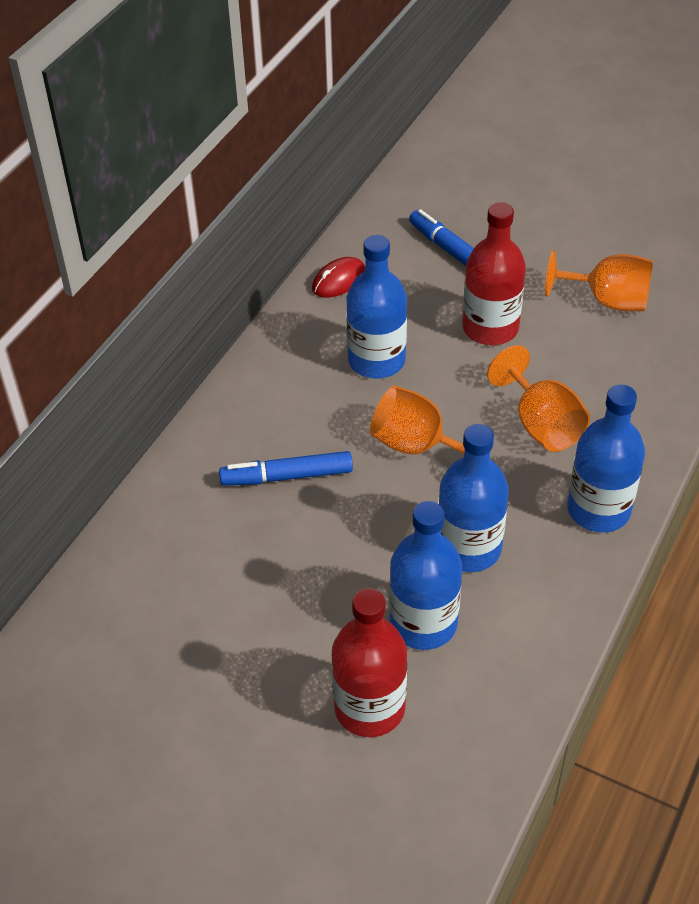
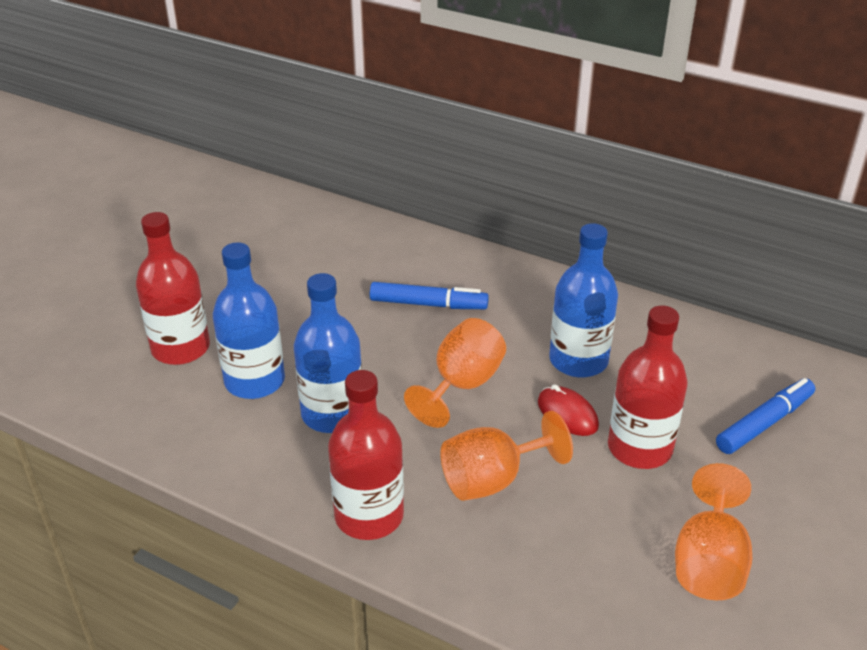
camera: 90 degrees right, 10 degrees down
(287, 476) = (428, 304): blue marker -> blue marker turned 105 degrees clockwise
(339, 280) = (693, 337): red mouse -> red mouse (567, 414)
(598, 510) = (369, 516): blue bottle -> red bottle

